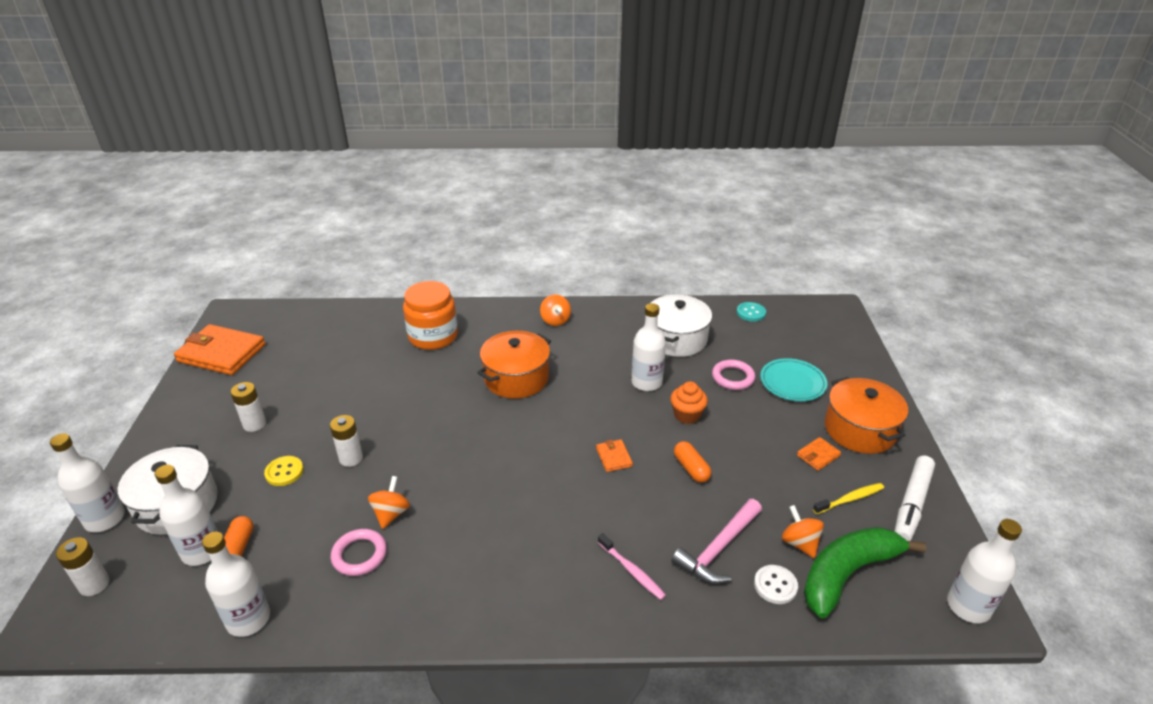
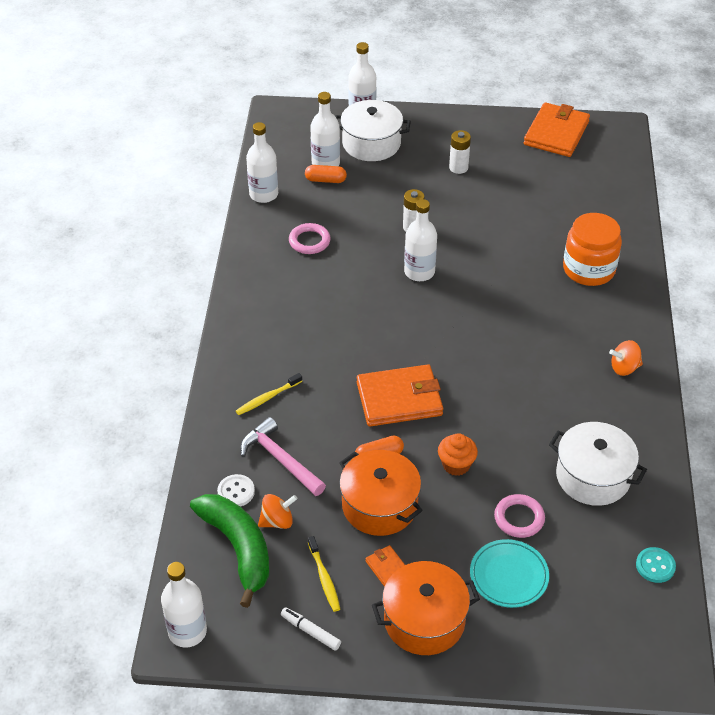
camera: 95 degrees right, 10 degrees up
(94, 584) = (305, 122): white battery -> none
(284, 472) = (400, 192): yellow button -> none
(391, 513) = (348, 255): orange spinning top -> none
(516, 378) = (519, 332): orange pot -> orange pot (379, 505)
(614, 457) = (399, 399): orange wallet -> orange wallet, size x2.25
(632, 571) = (267, 398): pink toothbrush -> yellow toothbrush
(646, 382) = (511, 438): white bottle -> white bottle (419, 272)
(912, 504) = (310, 631): white marker -> white marker, size x0.58

